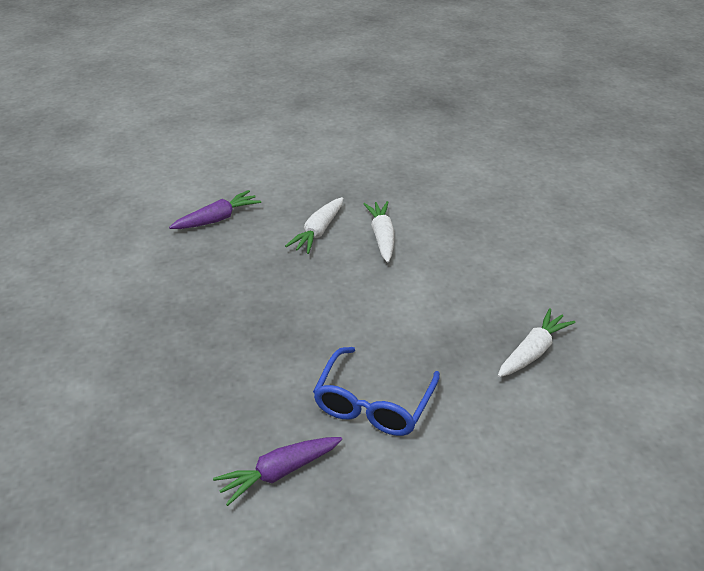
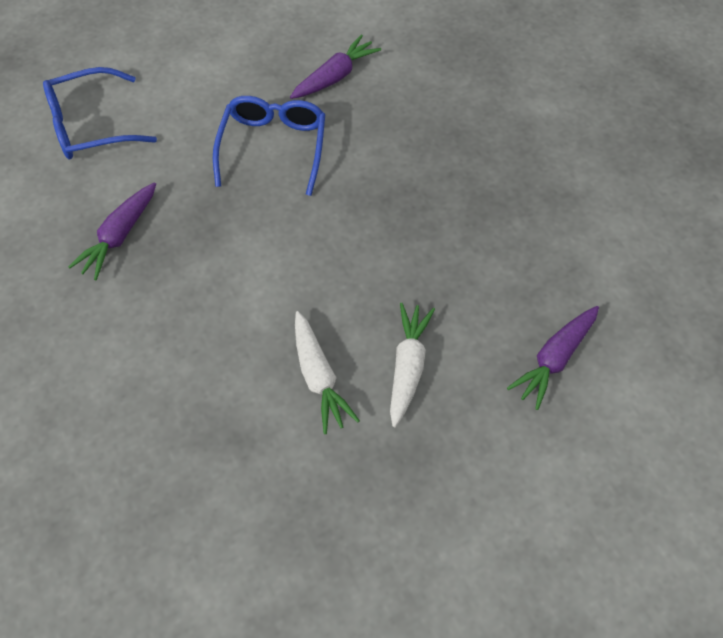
camera: 165 degrees right, 20 degrees up
(533, 351) = (119, 236): white carrot -> purple carrot
(575, 471) = (90, 125): none -> blue glasses

